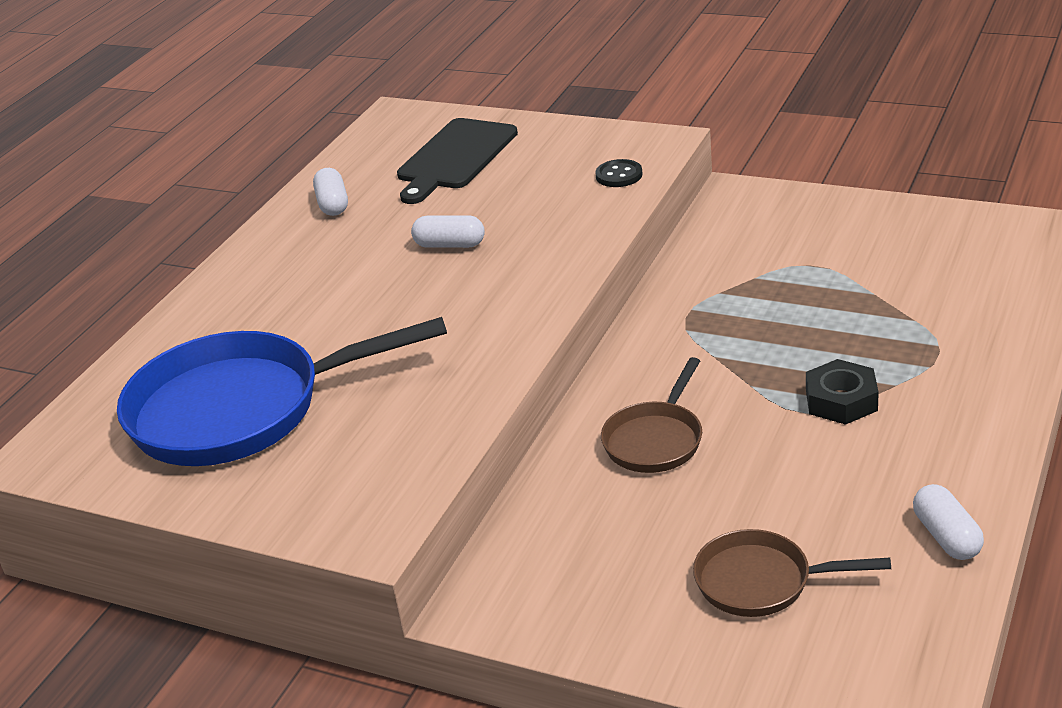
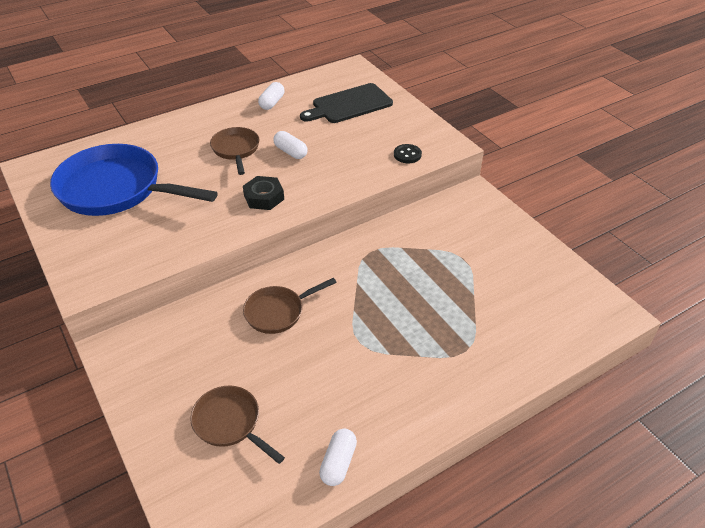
camera: 30 degrees right, 10 degrees up
(362, 279) = (236, 150): none -> brown pan
(841, 400) = (384, 347): black nut -> black nut (264, 197)

